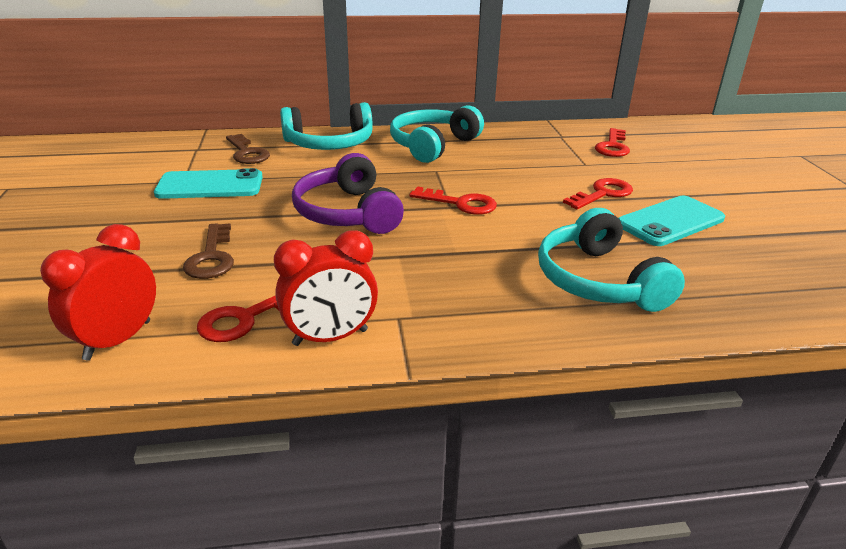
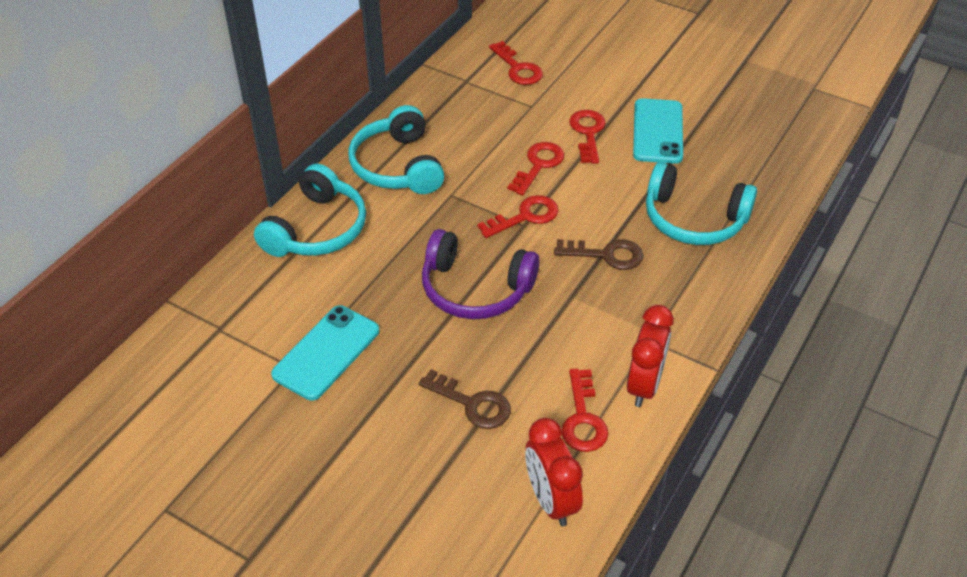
camera: 50 degrees left, 15 degrees up
(247, 153) = (274, 296): brown key -> brown key (606, 255)
(527, 188) = (538, 165): none -> red key

